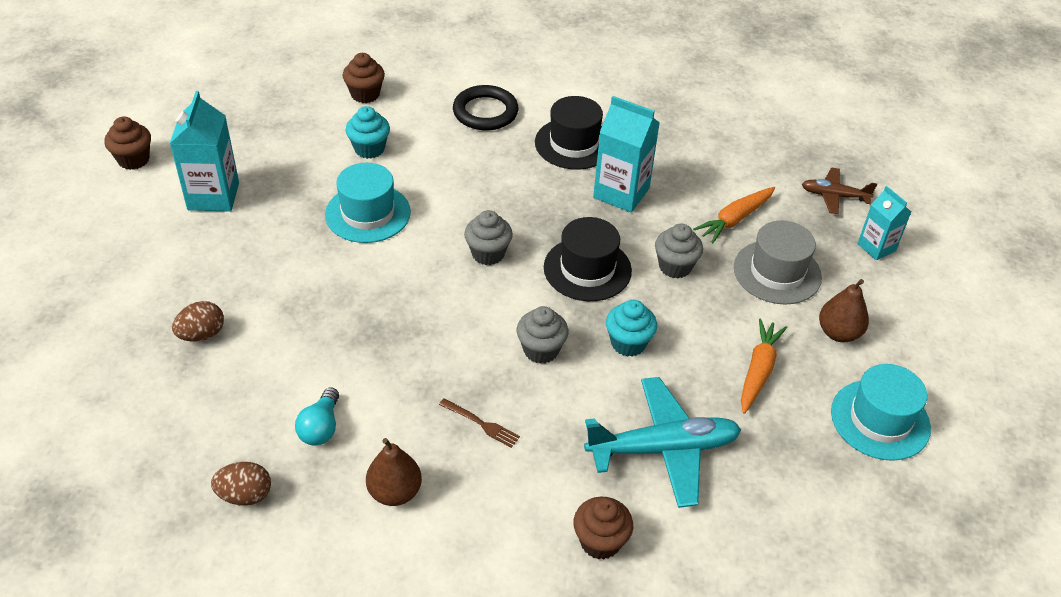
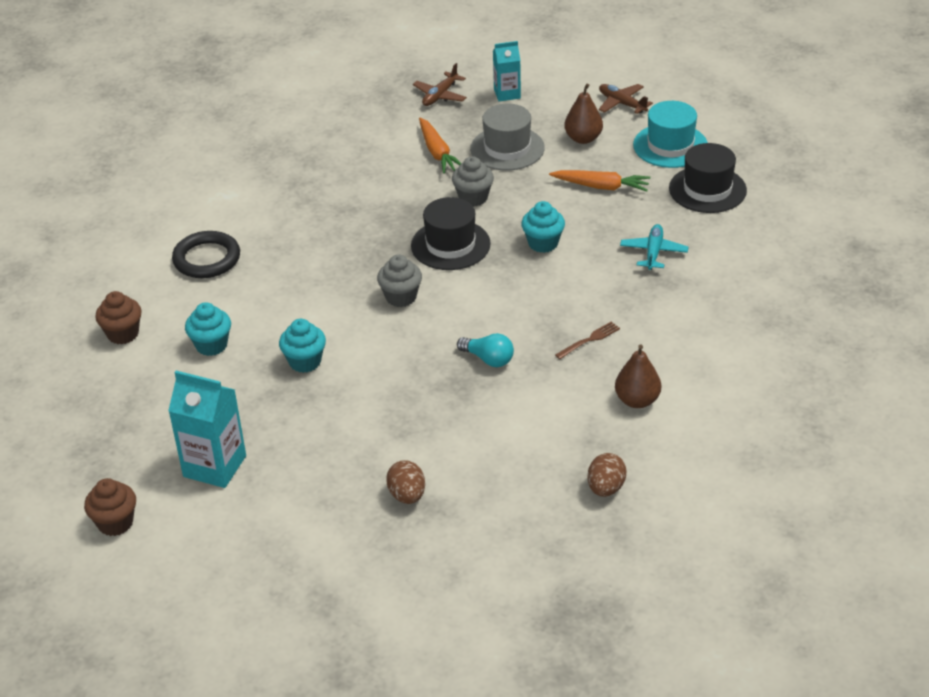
camera: 65 degrees left, 5 degrees down
(321, 427) = (553, 432): turquoise light bulb -> turquoise light bulb (488, 359)
(368, 213) = (305, 362): turquoise hat -> turquoise cupcake
(541, 350) = (527, 291): grey cupcake -> none
(574, 144) = (288, 215): black hat -> black hat (707, 189)
(600, 542) = (722, 303): brown cupcake -> none
(621, 193) = (370, 204): turquoise carton -> none
(663, 449) = (653, 252): turquoise plane -> turquoise plane, size x0.55
(758, 371) = (601, 187): orange carrot -> orange carrot turned 150 degrees clockwise
(932, 353) = (622, 103): none -> brown plane

